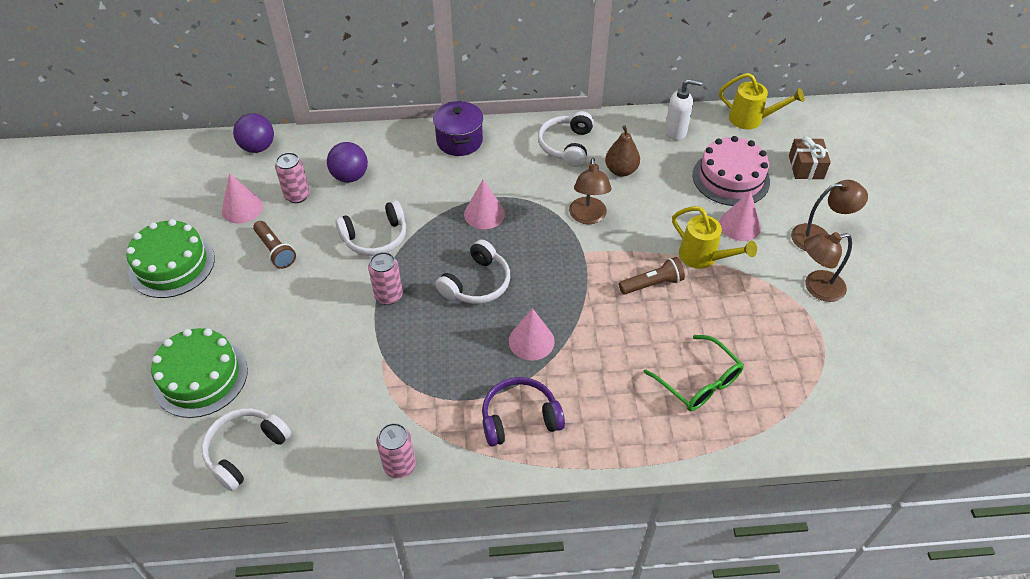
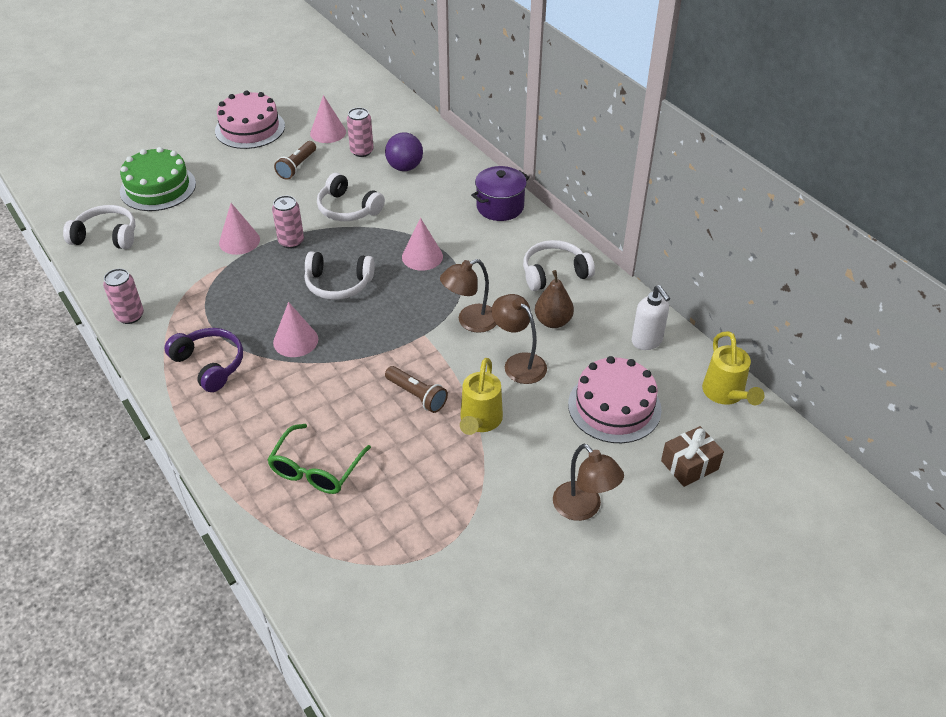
camera: 60 degrees right, 5 degrees down
(172, 265) = (250, 128): green cake -> pink cake
(258, 147) = (397, 110): purple ball -> none
(739, 225) = (548, 435): pink cone -> pink cone (239, 241)
(816, 288) = (504, 527): brown lamp -> brown lamp (518, 363)

